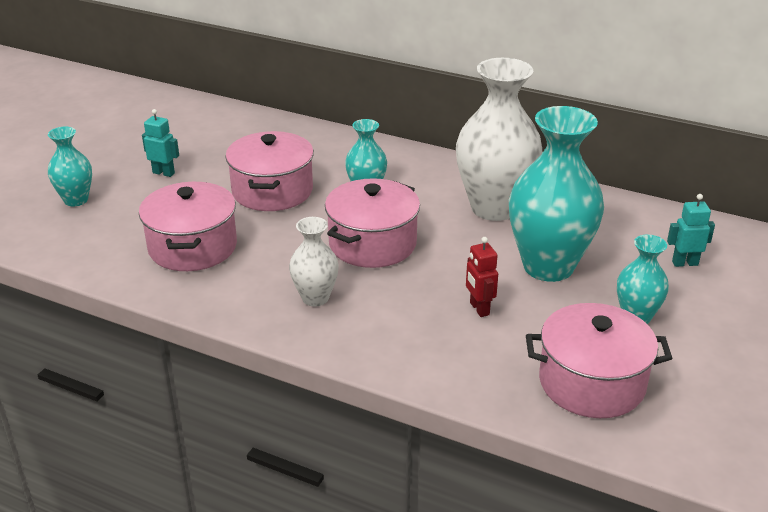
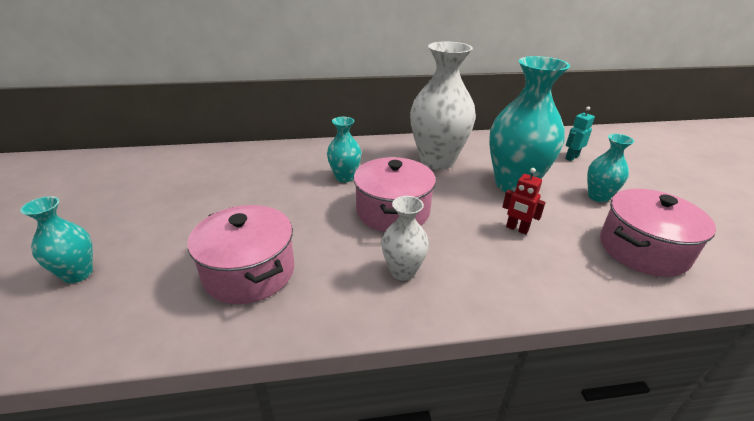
camera: 35 degrees left, 0 degrees up
(164, 173) = (157, 217): turquoise robot -> none
(272, 191) = (273, 200): pink pot -> none

